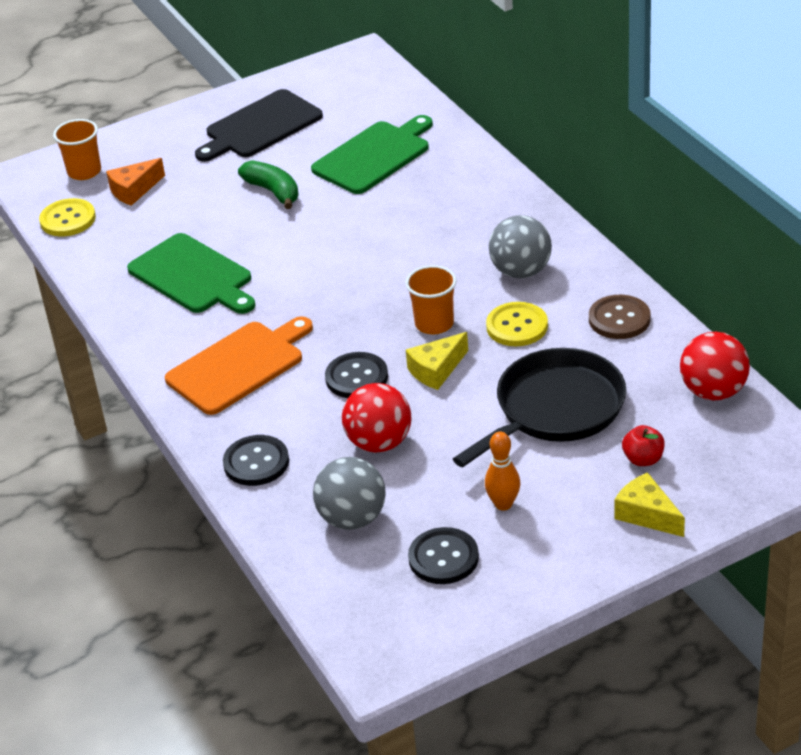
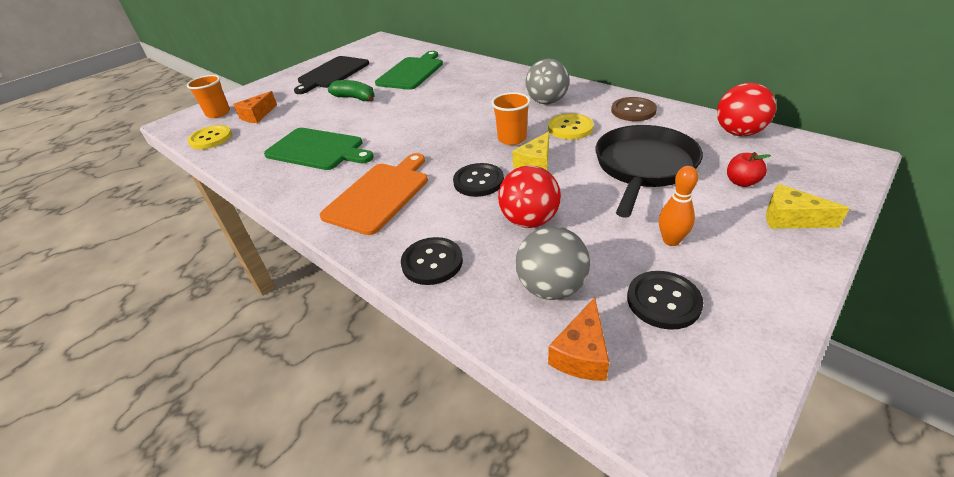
camera: 20 degrees left, 0 degrees up
(338, 580) = (582, 353): none -> orange cheese

